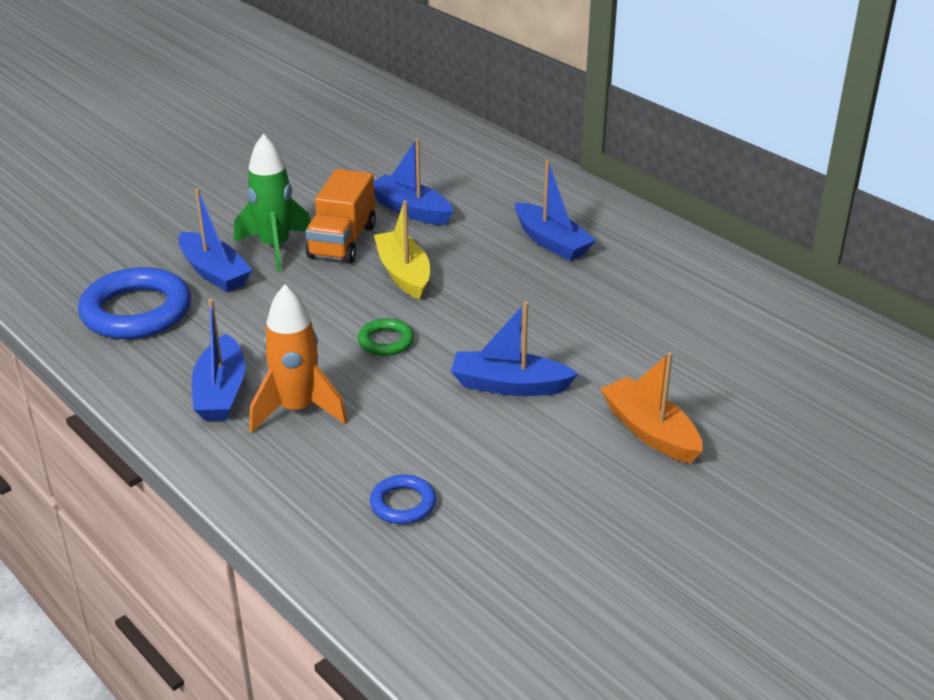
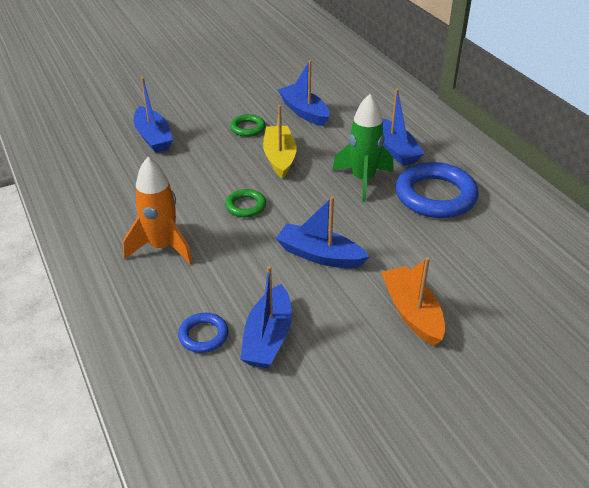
camera: 15 degrees right, 5 degrees up
(136, 311) = (91, 157): blue ring -> blue ring (435, 196)
(221, 392) = (117, 225): blue boat -> blue boat (268, 337)
(275, 247) = (201, 125): green rocket -> green rocket (363, 180)
(342, 242) = (247, 128): orange truck -> green ring

